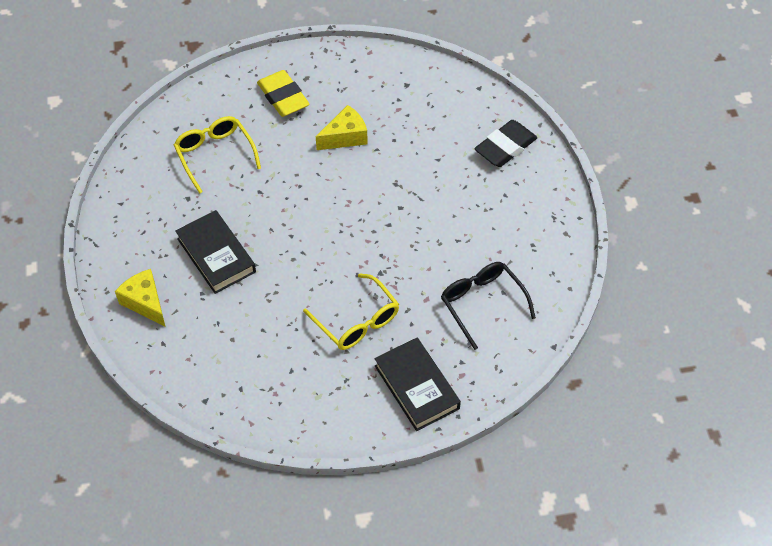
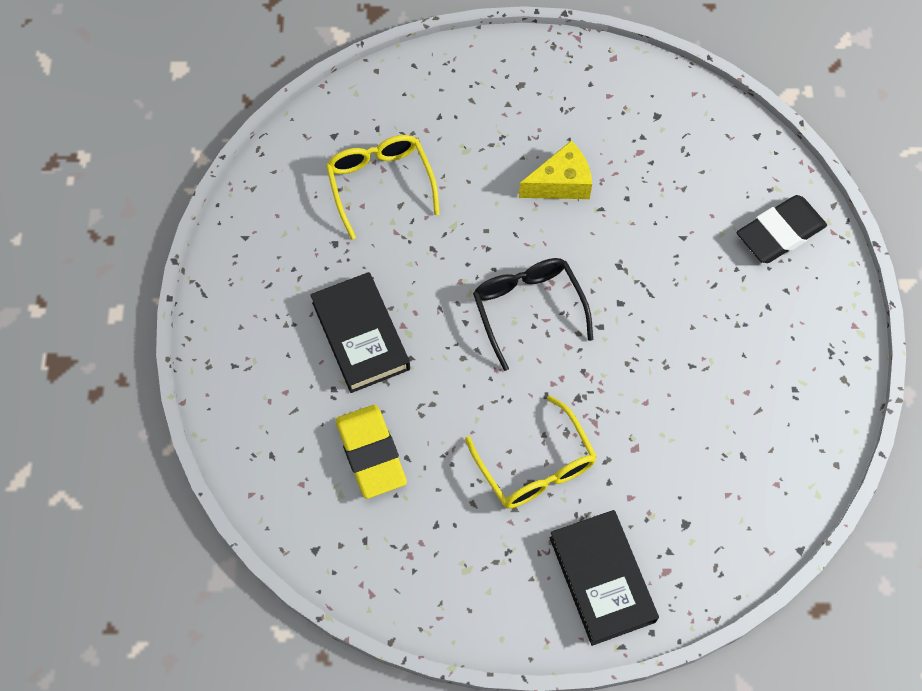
camera: 10 degrees right, 10 degrees up
(145, 302) = (256, 391): yellow cheese -> none
(283, 97) = (485, 110): yellow eraser -> yellow eraser (371, 453)
(482, 303) = (710, 467): black glasses -> black glasses (528, 308)

